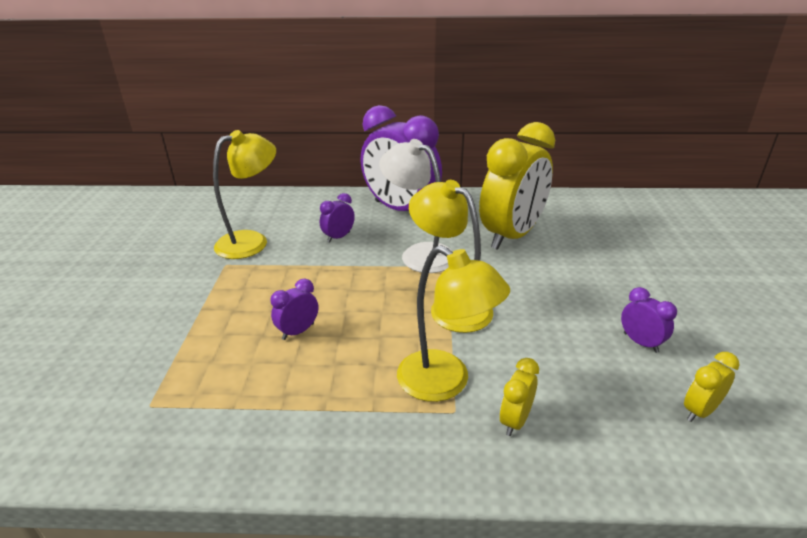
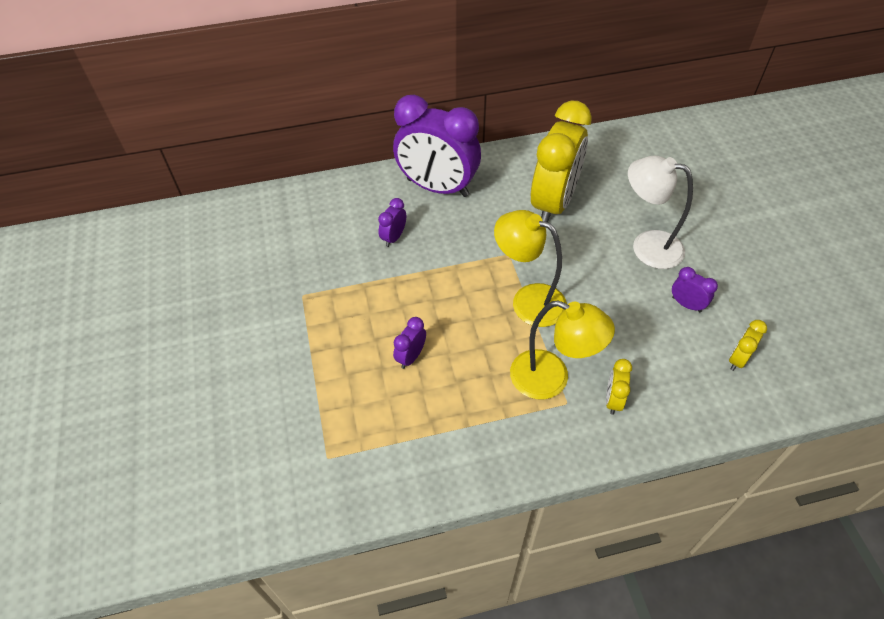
camera: 15 degrees left, 20 degrees up
(252, 241) = (311, 260): yellow lamp -> none
(419, 254) = (478, 244): white lamp -> white lamp (646, 246)

